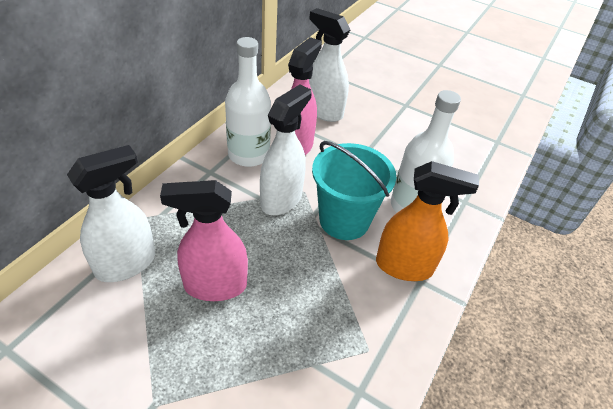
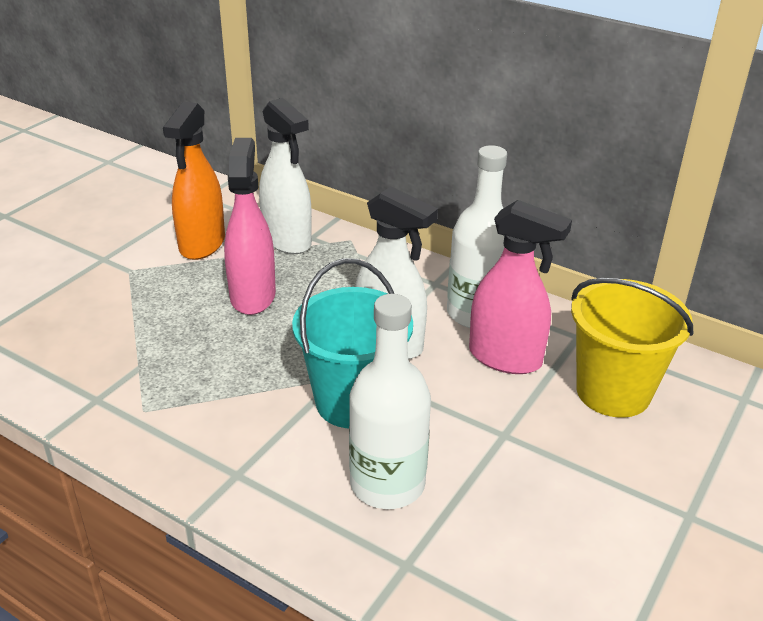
camera: 95 degrees right, 10 degrees down
(323, 111) = (613, 392): white spray bottle -> yellow bucket
(404, 266) = (264, 459): orange spray bottle -> orange spray bottle (202, 244)

